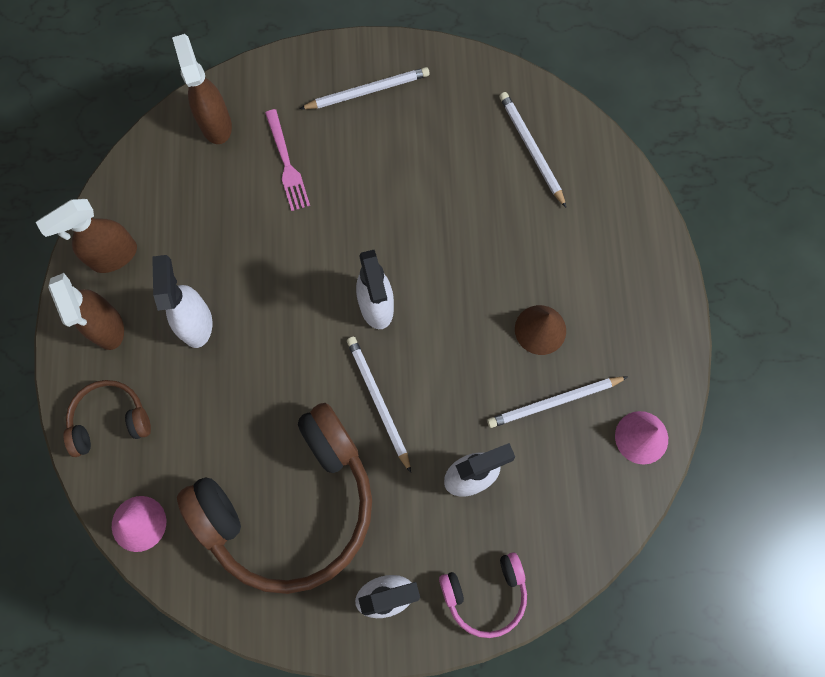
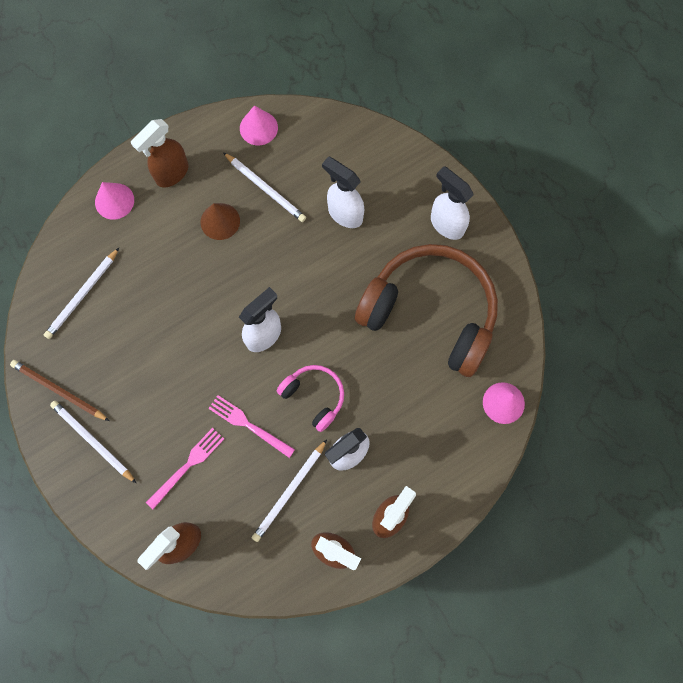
camera: 120 degrees left, 0 degrees up
(110, 420) = (451, 469): brown headphones -> none
(290, 241) = (248, 425): none -> pink fork
(378, 401) = (330, 297): white pencil -> white pencil (289, 492)
(438, 83) = (59, 391): none -> brown pencil
(485, 594) = (410, 169): pink headphones -> pink headphones (314, 397)
(628, 230) = (114, 201): none -> pink cone
(630, 307) = (171, 174): none -> brown spray bottle

